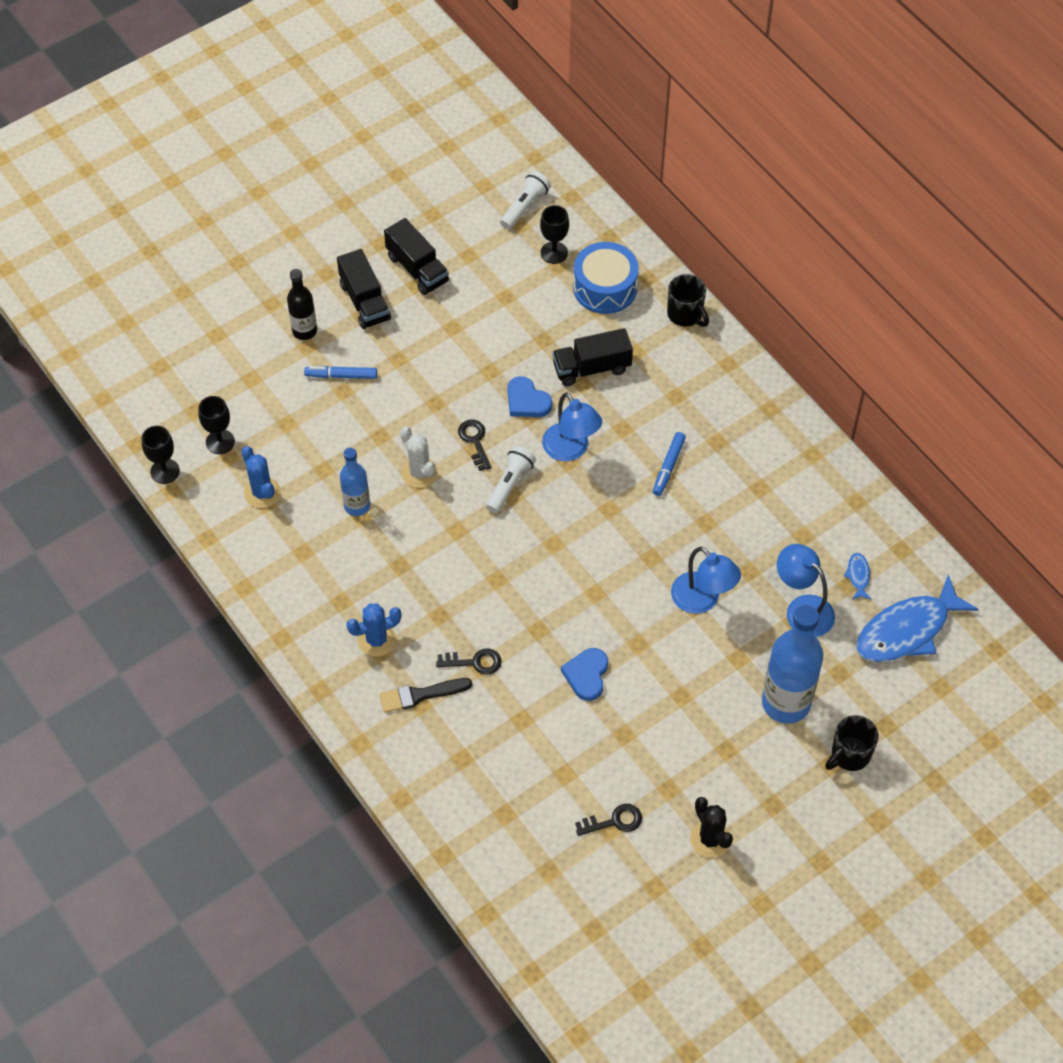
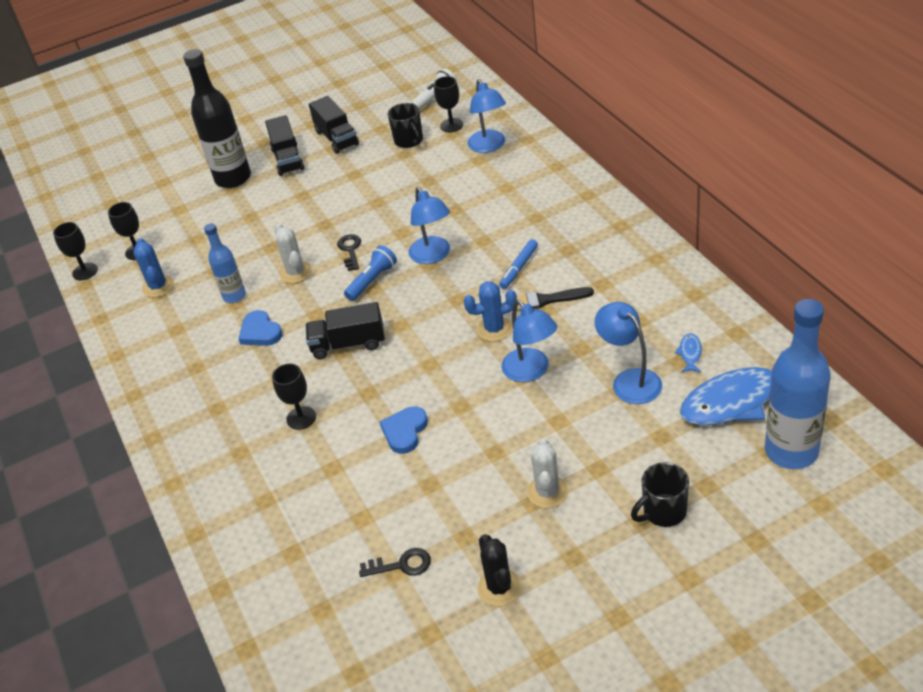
camera: 15 degrees right, 15 degrees down
(304, 331) = (233, 178): black bottle -> black bottle, size x1.78
(342, 376) = (252, 207): blue marker -> none
(376, 640) = (217, 398): blue cactus -> blue cactus (494, 329)
(420, 695) = (242, 444): black brush -> black brush (546, 300)
(474, 662) = (301, 418): black key -> black goblet
(510, 484) = (372, 281): white flashlight -> blue flashlight
(527, 401) = (403, 222): blue heart -> blue heart (260, 332)
(591, 368) = (465, 199): black truck -> black truck (348, 344)
(605, 288) = (489, 146): blue drum -> blue lamp
(685, 314) = (555, 162): black mug -> black mug (409, 141)
(739, 738) = (547, 492): none -> white cactus
(786, 703) = (601, 461): blue bottle -> blue bottle (791, 451)

